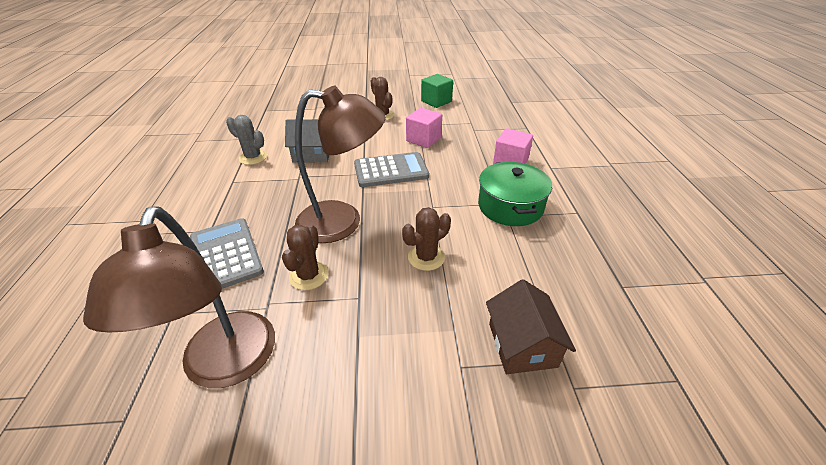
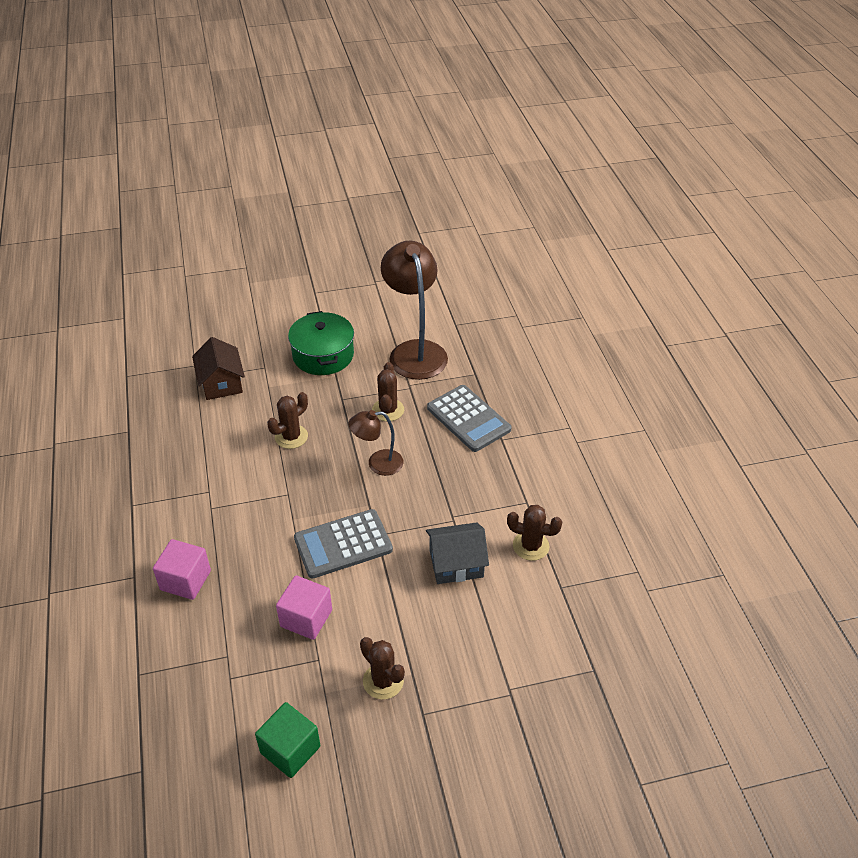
camera: 170 degrees right, 5 degrees up
(253, 157) = (530, 546): grey cactus -> brown cactus
(343, 222) = (378, 463): brown lamp -> brown lamp, size x0.54
(510, 206) = (202, 504): green pot -> green pot (323, 355)

